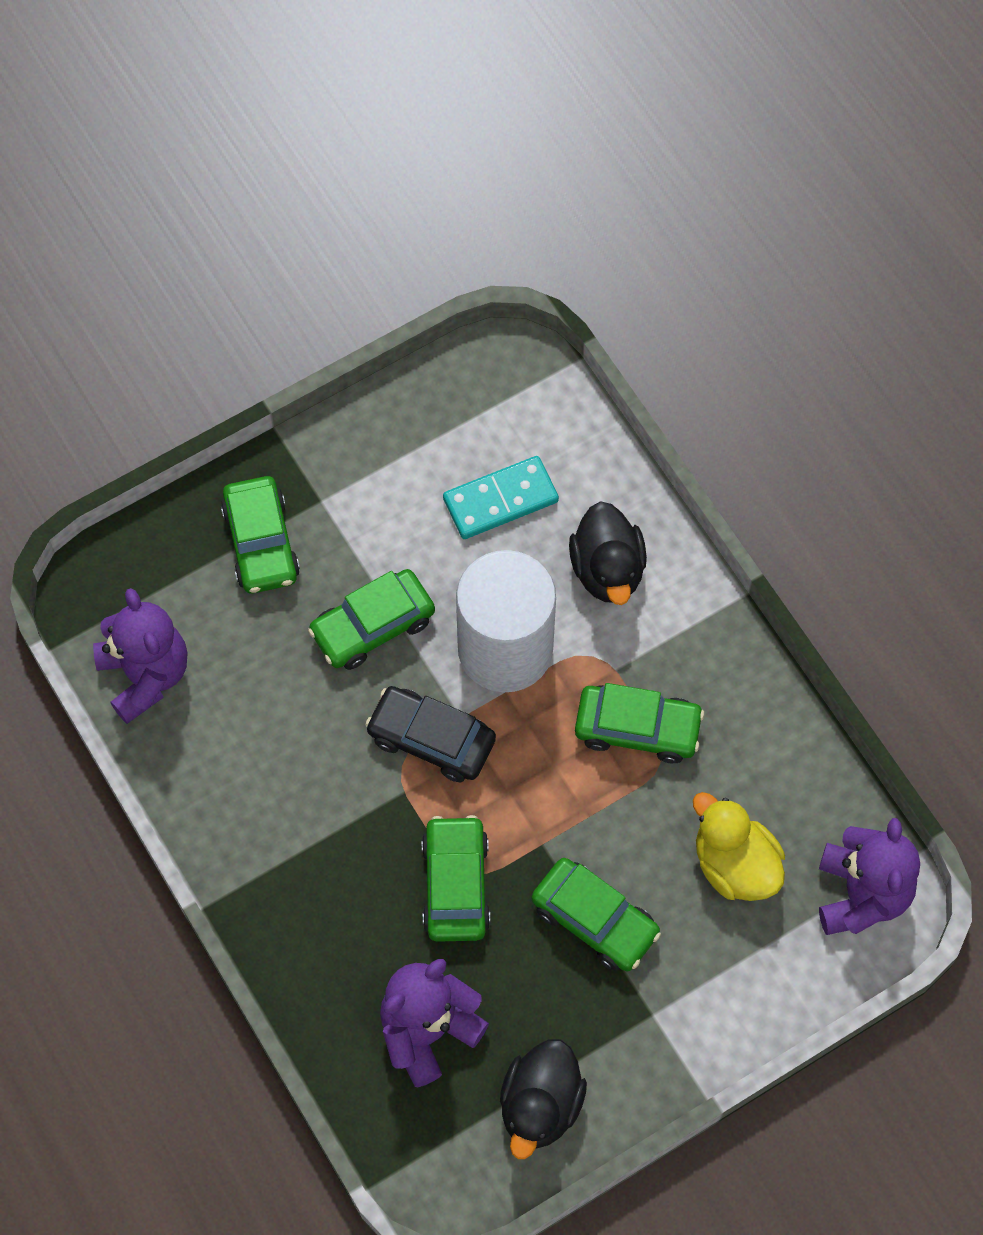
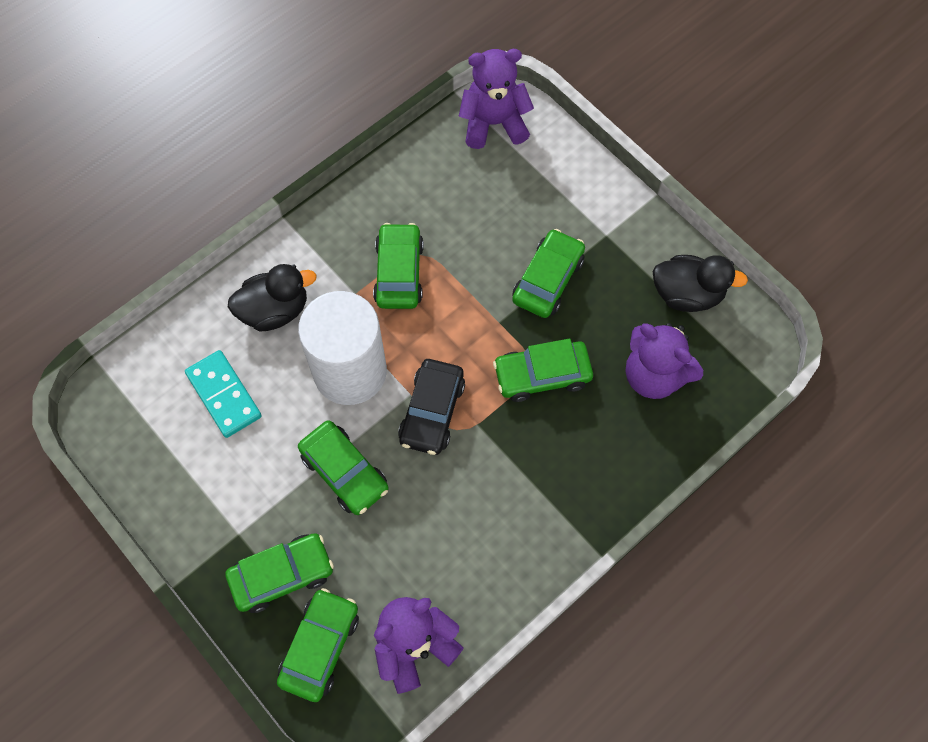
camera: 100 degrees left, 0 degrees up
(169, 574) = (320, 647): none -> green car
(735, 864) = (489, 199): yellow duck -> none

